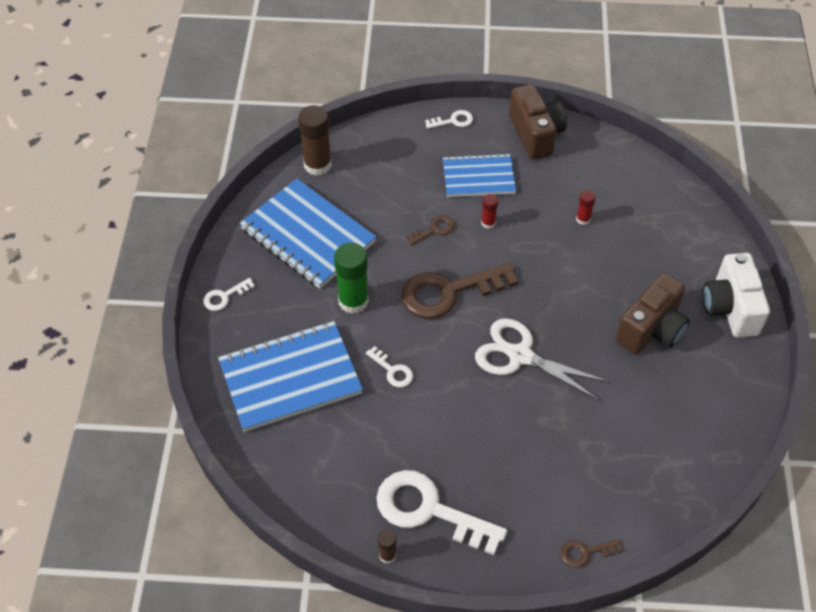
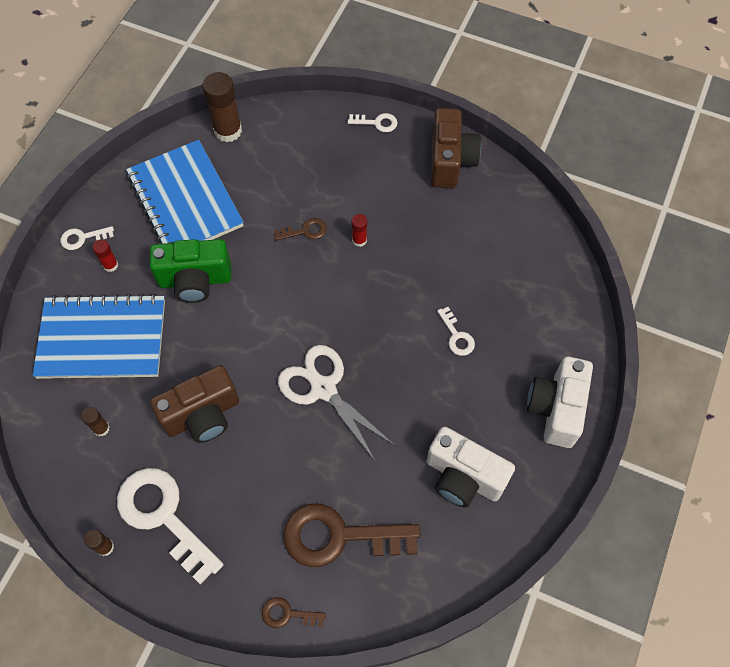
camera: 20 degrees right, 10 degrees up
(330, 455) = (101, 428): none -> brown glue stick
(353, 301) = (195, 280): green glue stick -> green camera
(392, 370) = (197, 363): white key -> white key (457, 336)
(448, 292) = (287, 300): brown key -> brown key (339, 536)
(478, 177) = (372, 189): blue notebook -> none
(583, 219) = (454, 265): red glue stick -> red glue stick (110, 265)
(651, 330) = (465, 405): brown camera -> brown camera (202, 415)
(680, 388) = (463, 477): none -> white camera

